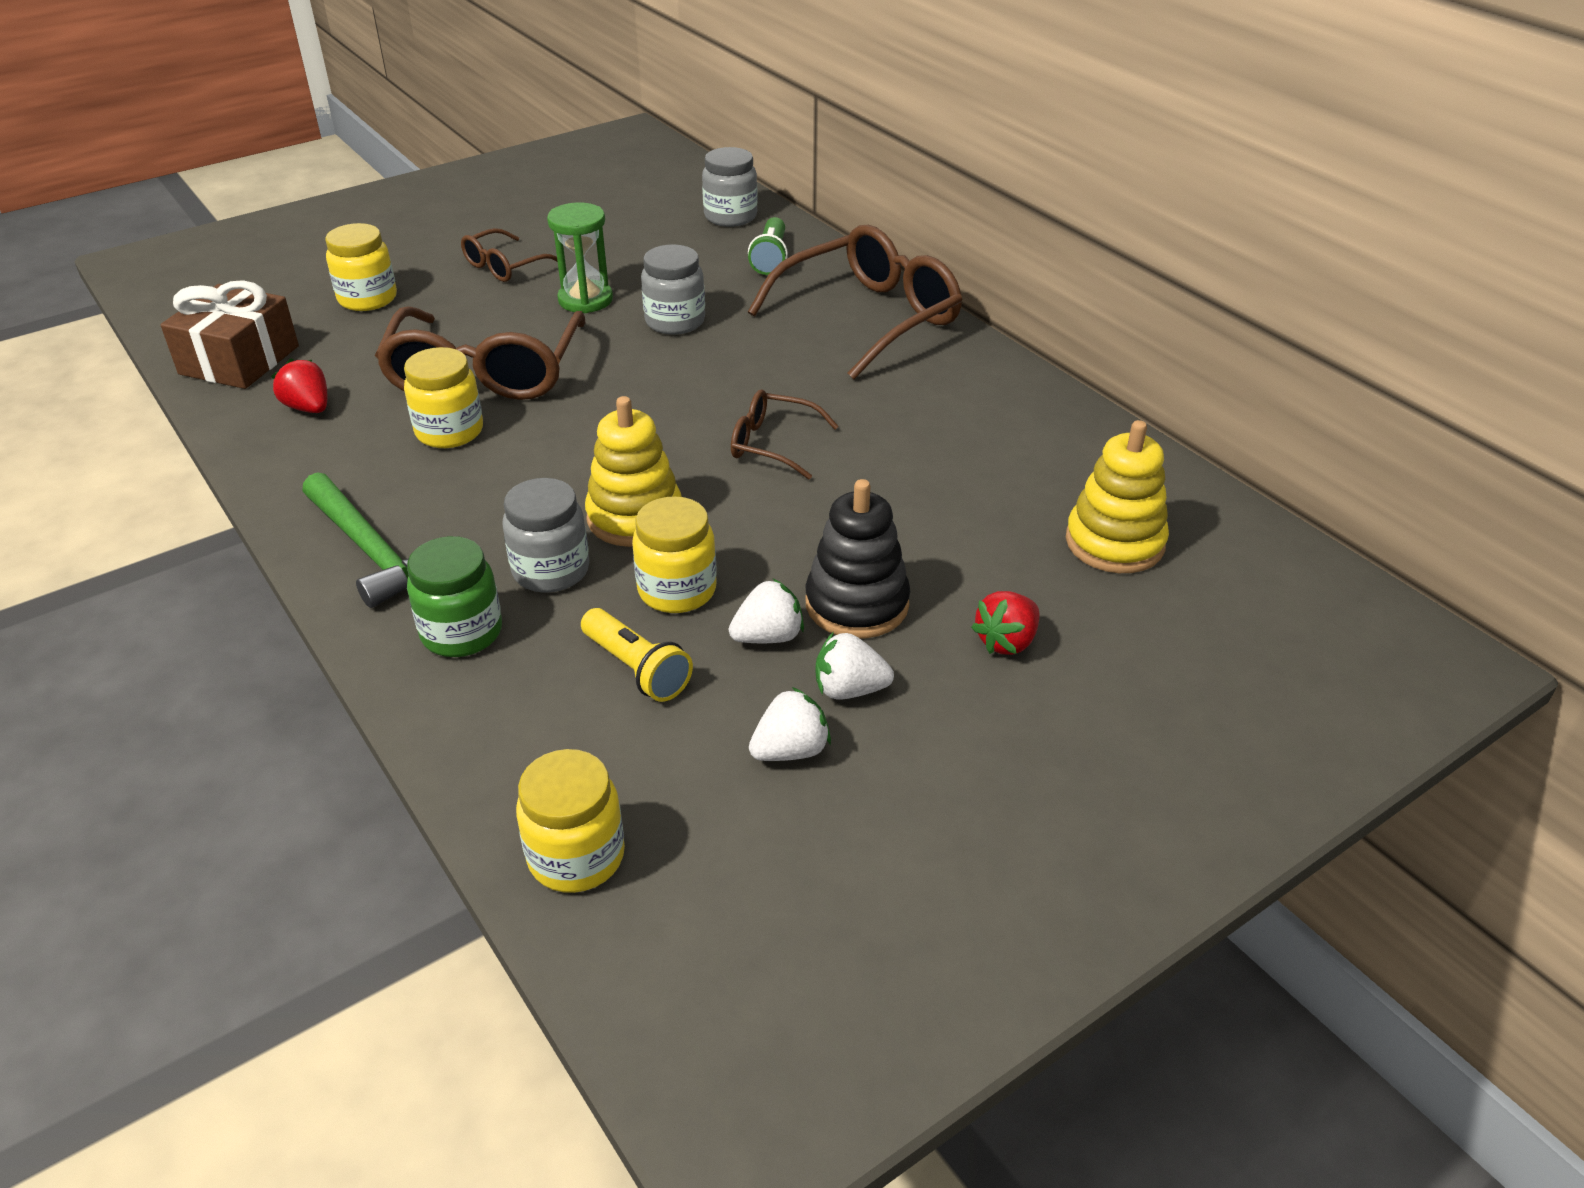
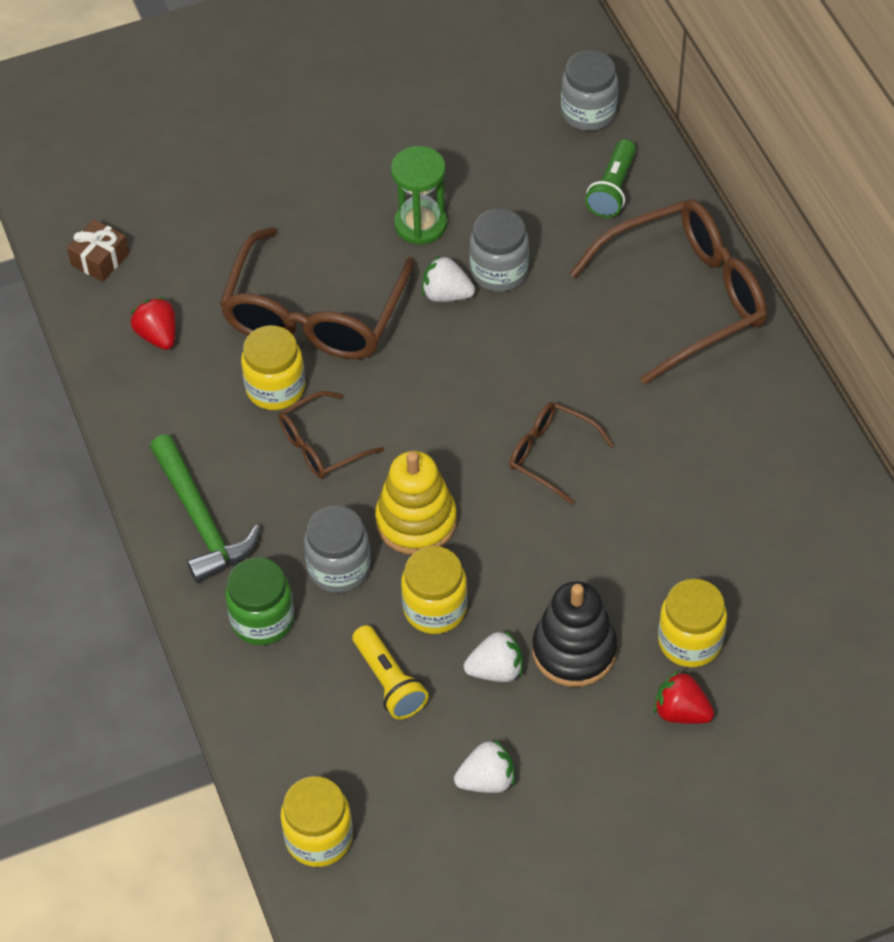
camera: 15 degrees right, 15 degrees up
(239, 360) = (100, 259): brown gift -> brown gift, size x0.55
(367, 299) = (218, 188): yellow jar -> yellow jar (690, 641)
(504, 266) = (351, 159): brown glasses -> brown glasses (321, 445)
(849, 689) = (545, 733): white strawberry -> white strawberry (446, 294)
(1006, 642) = (681, 712): red strawberry -> red strawberry turned 60 degrees clockwise
(1114, 542) = (808, 626): yellow stacking toy -> none

